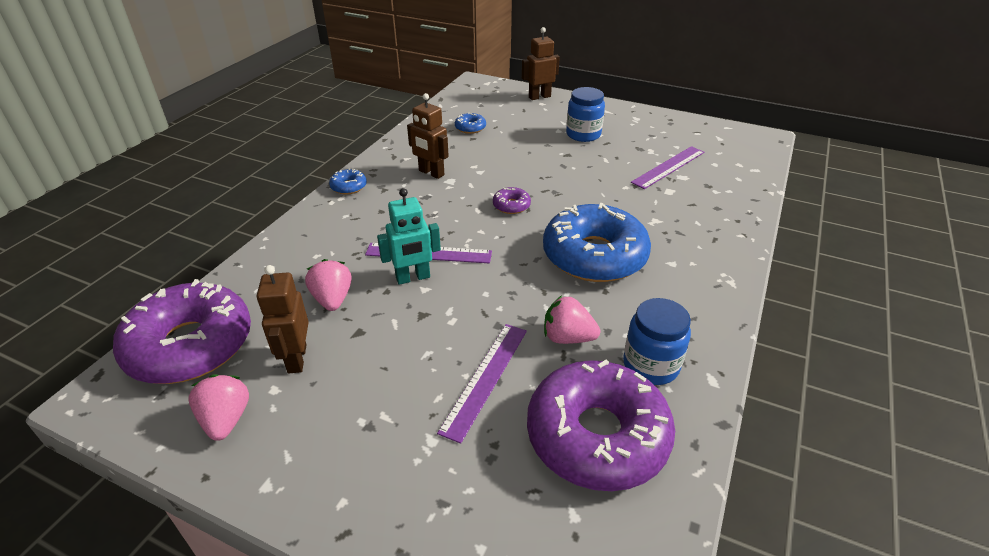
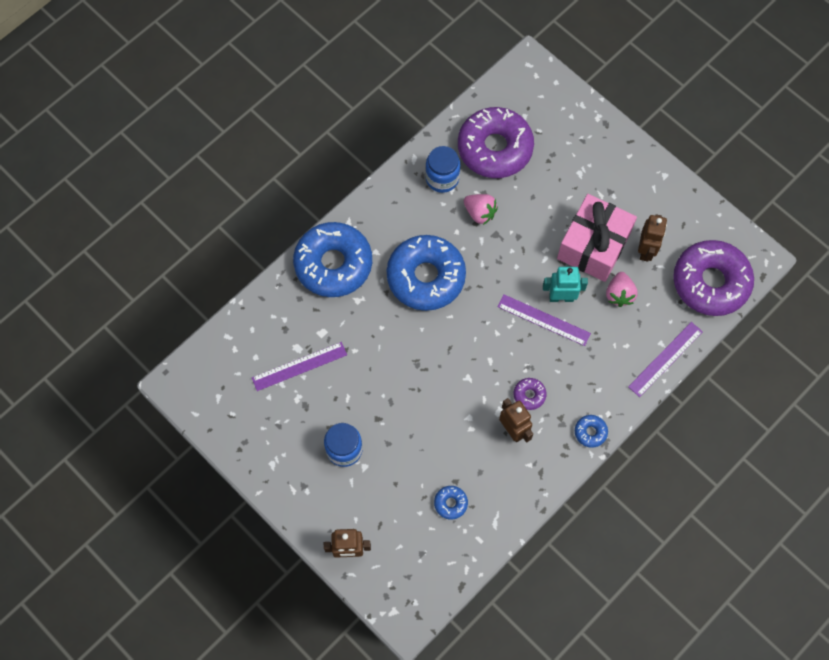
camera: 160 degrees left, 30 degrees up
(226, 419) = (686, 220): pink strawberry -> none
(381, 343) = (593, 246): none -> pink gift
(485, 378) = (539, 200): purple ruler -> purple ruler (665, 359)
(511, 205) = (461, 357): purple donut -> purple donut (529, 395)
(710, 241) = (333, 264): none -> blue donut

